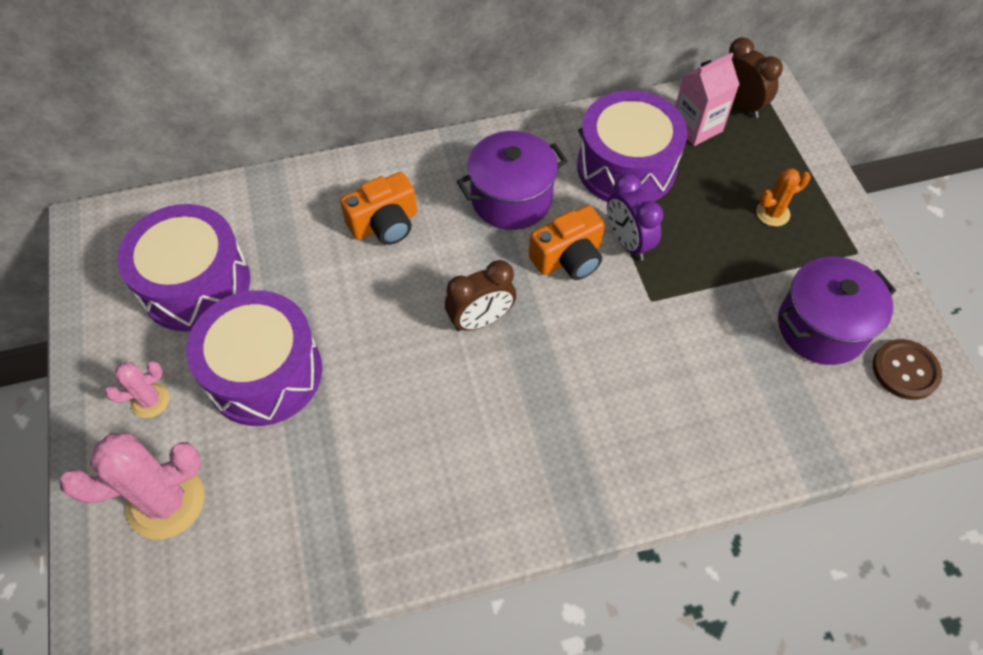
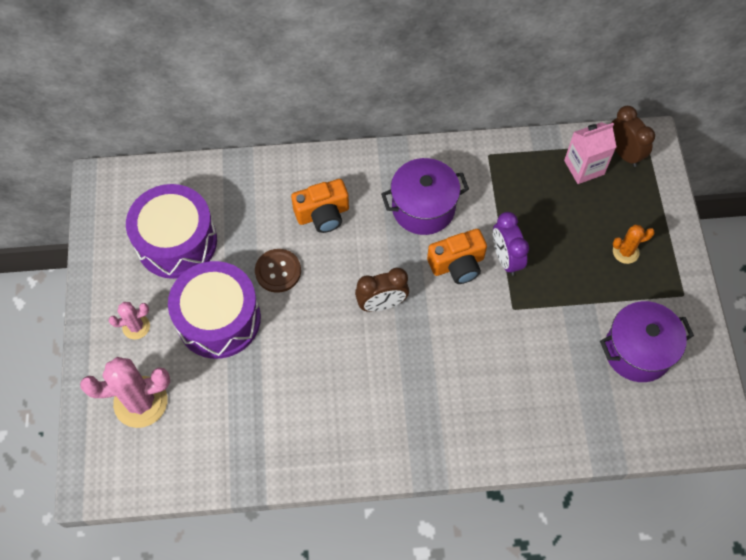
camera: 10 degrees right, 5 degrees up
(626, 167) = (519, 194): purple drum -> none
(905, 370) = (691, 395): brown button -> brown button (278, 271)

